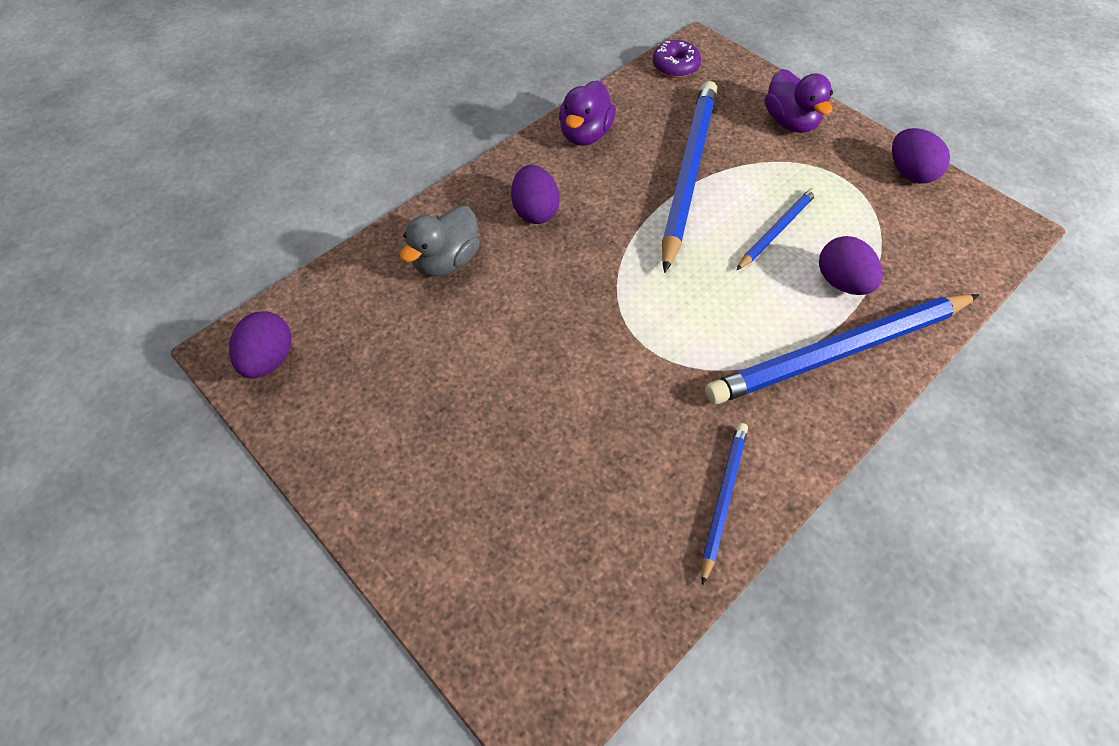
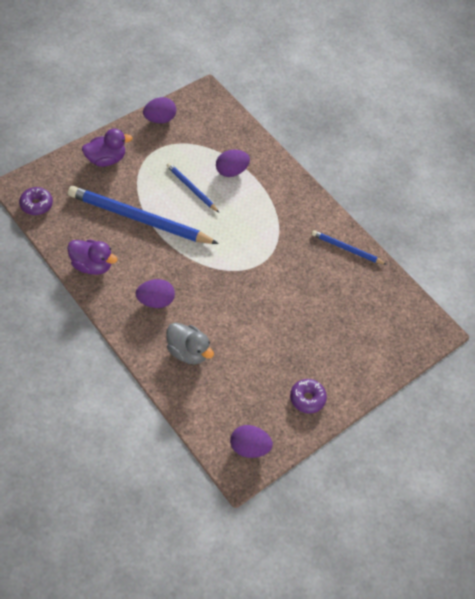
camera: 90 degrees left, 0 degrees up
(361, 442) = (307, 398): none -> purple donut
(840, 352) = (274, 184): blue pencil -> none

